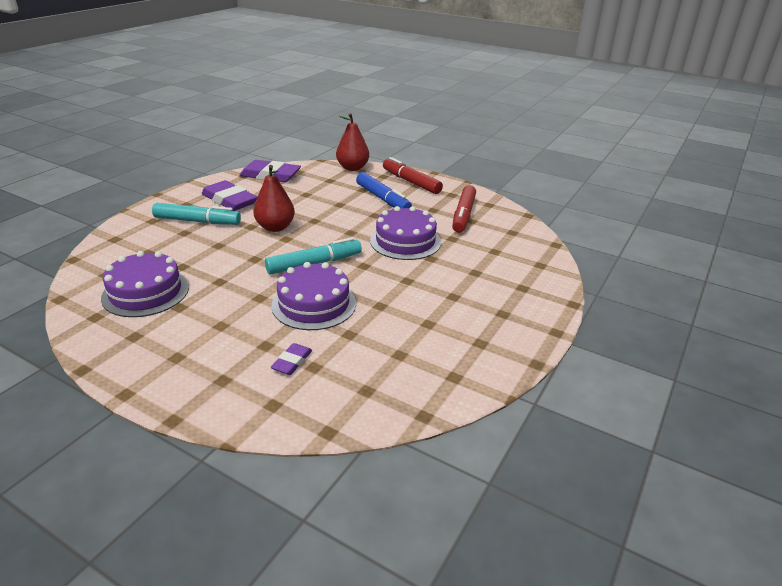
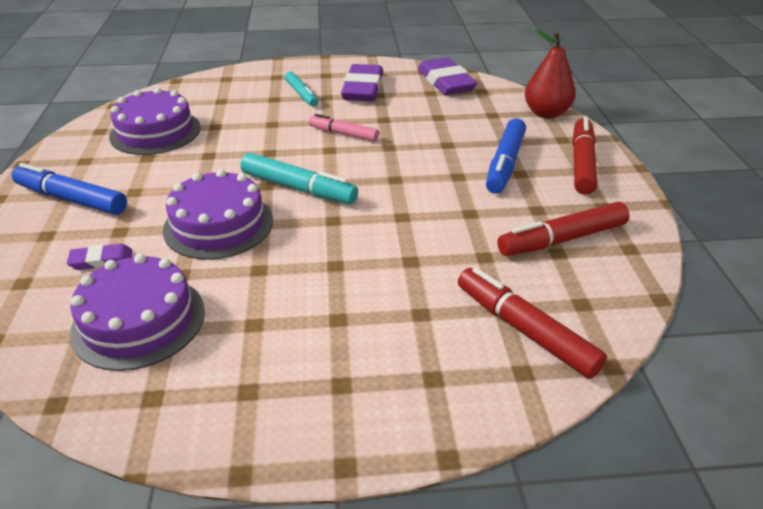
camera: 55 degrees right, 5 degrees up
(187, 356) = (72, 199): none -> blue marker
(197, 221) = (301, 94): turquoise marker -> turquoise marker, size x0.65
(275, 227) = (343, 134): red pear -> pink marker
(405, 241) = (426, 224): purple cake -> purple cake (139, 321)
(514, 252) = (524, 330): none -> red marker

